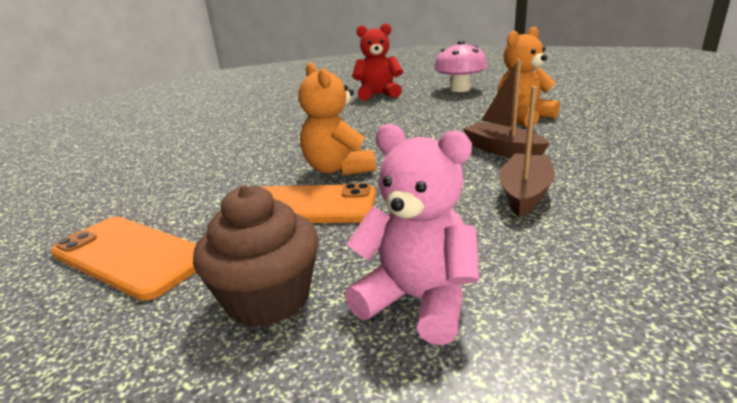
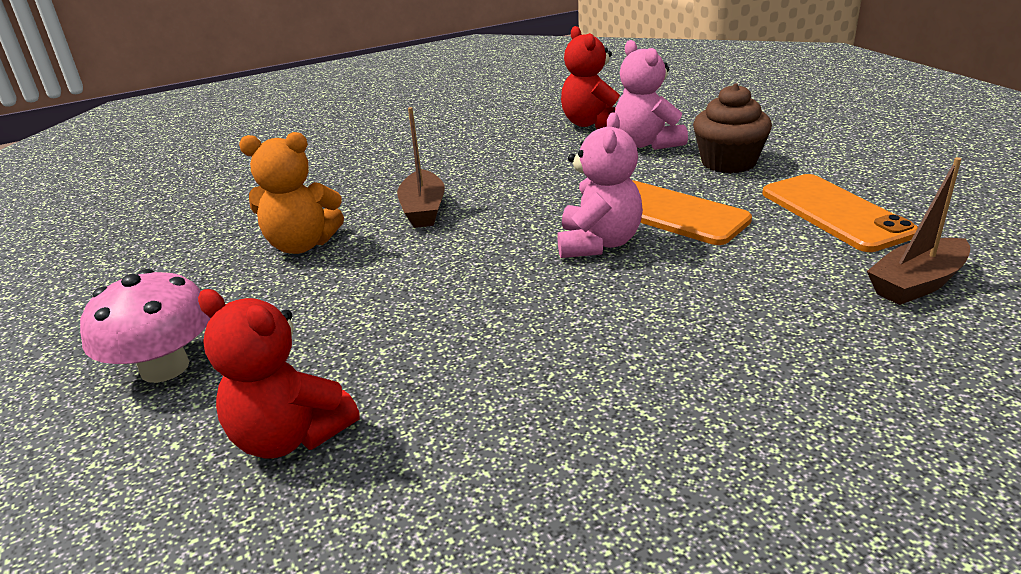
camera: 145 degrees left, 5 degrees up
(338, 169) = (598, 243): orange teddy bear -> pink teddy bear
(524, 194) = (495, 171): brown boat -> brown boat (917, 284)
(571, 324) = (592, 124): none -> red teddy bear

